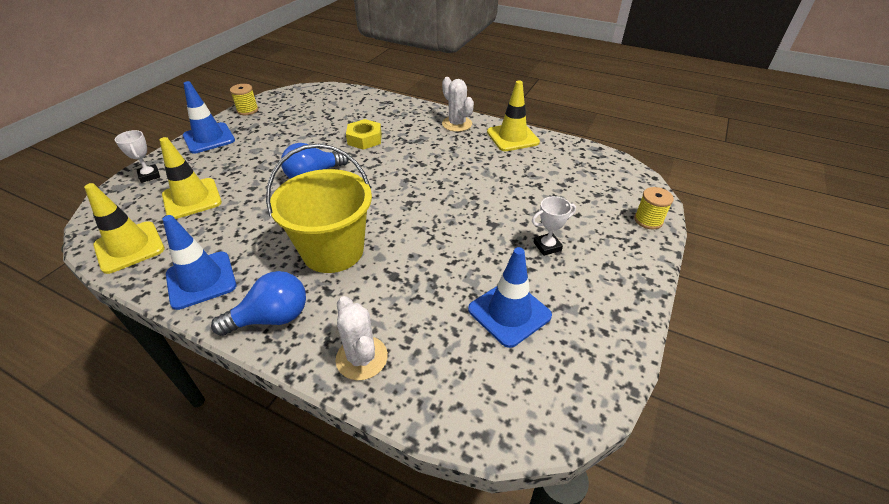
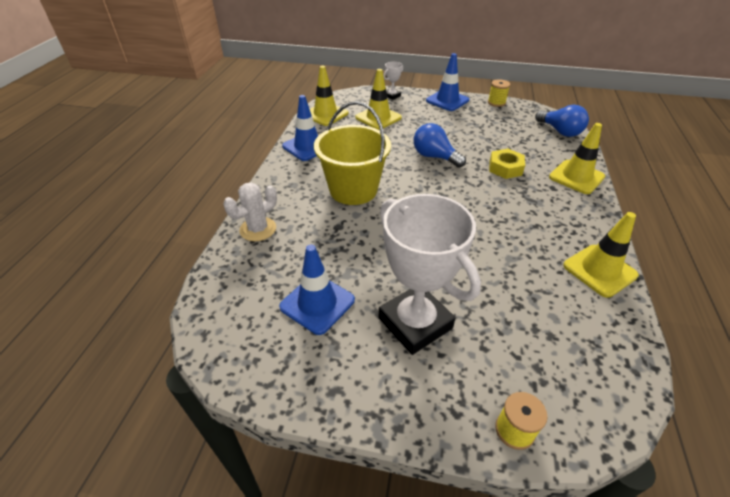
camera: 75 degrees right, 0 degrees up
(272, 318) = (283, 182): blue light bulb -> blue light bulb (560, 131)
(401, 109) = (576, 177): none -> yellow traffic cone
(457, 124) = (585, 220): white cactus -> none
(547, 246) = (415, 323): white trophy -> white trophy, size x2.38

